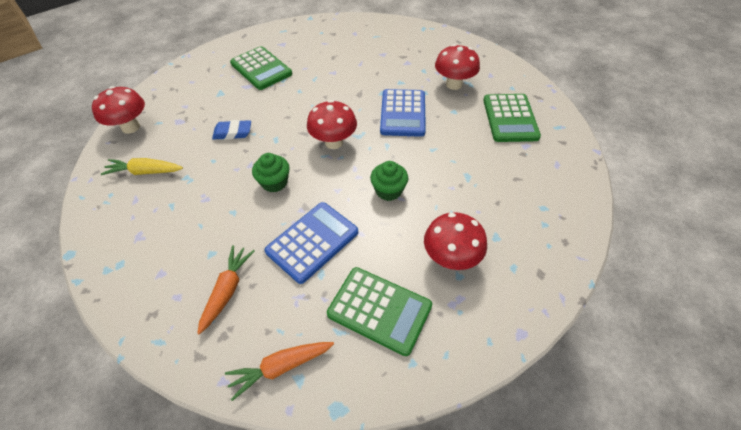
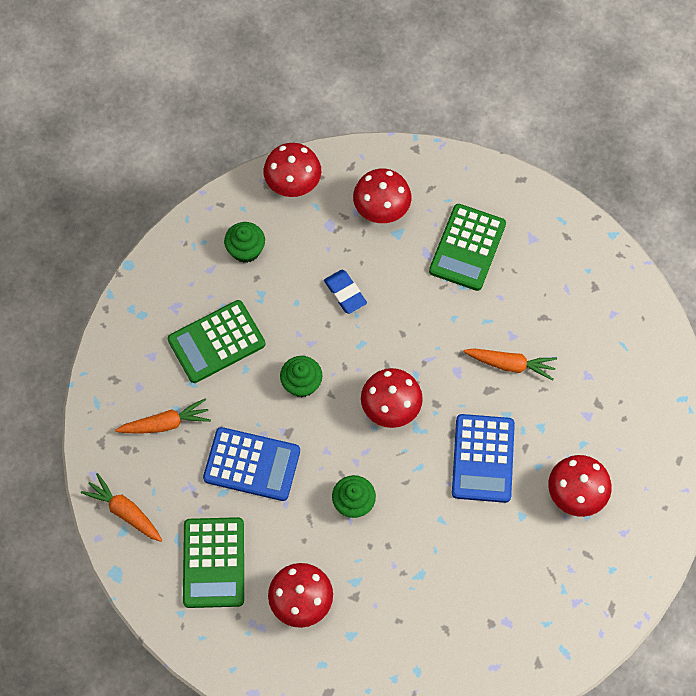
camera: 60 degrees right, 15 degrees up
(145, 172) = (246, 250): yellow carrot -> green cupcake
(197, 94) = (381, 210): none -> red mushroom
(350, 79) = (510, 365): none -> orange carrot
(403, 113) = (483, 458): blue calculator -> blue calculator turned 60 degrees counterclockwise
(510, 118) = (546, 587): green calculator -> green calculator (216, 342)

